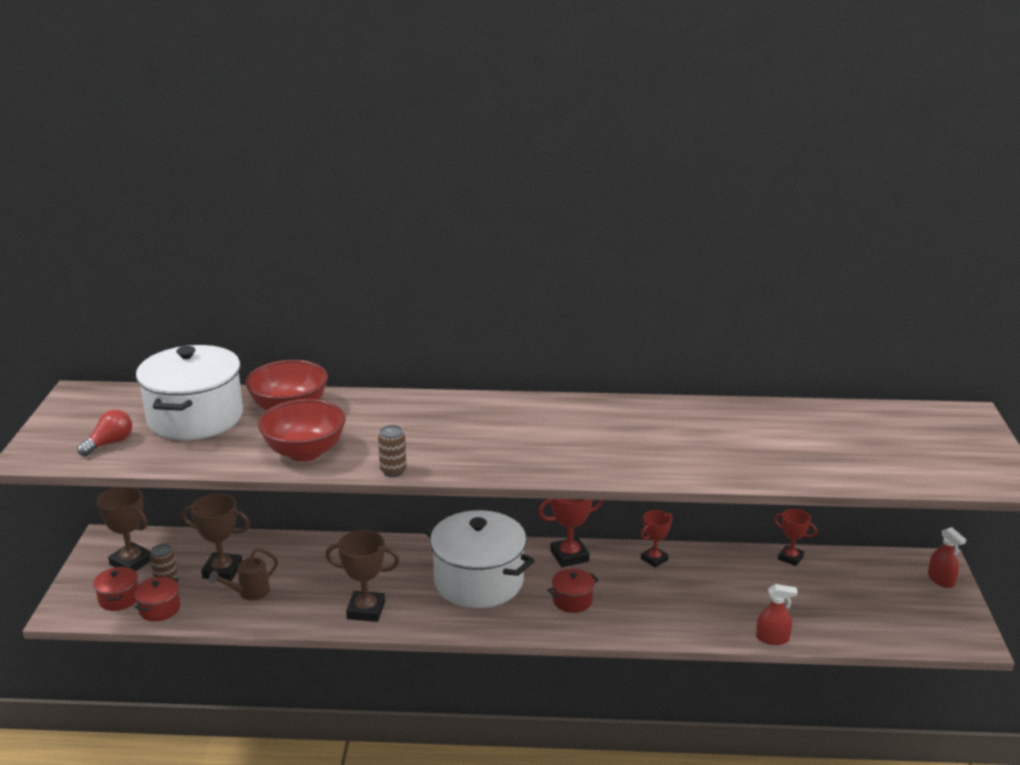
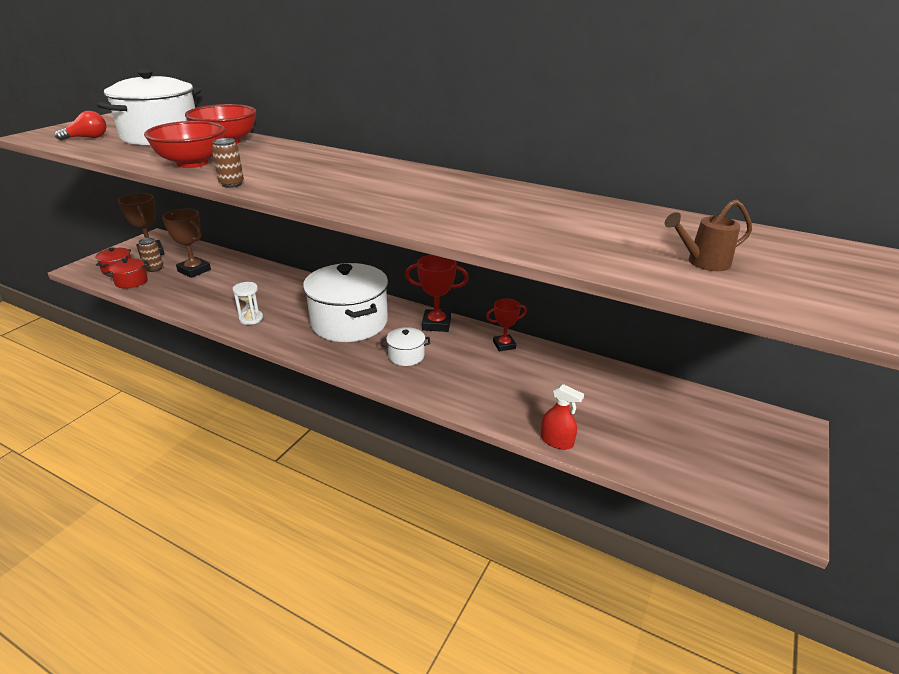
camera: 25 degrees right, 5 degrees up
(250, 592) = (194, 287): brown watering can -> brown watering can (703, 262)
(366, 610) = (251, 318): brown trophy -> white hourglass
(572, 600) = (406, 356): red pot -> white pot
(790, 558) = (632, 378): red trophy -> none
(941, 580) = (786, 443): red spray bottle -> none

